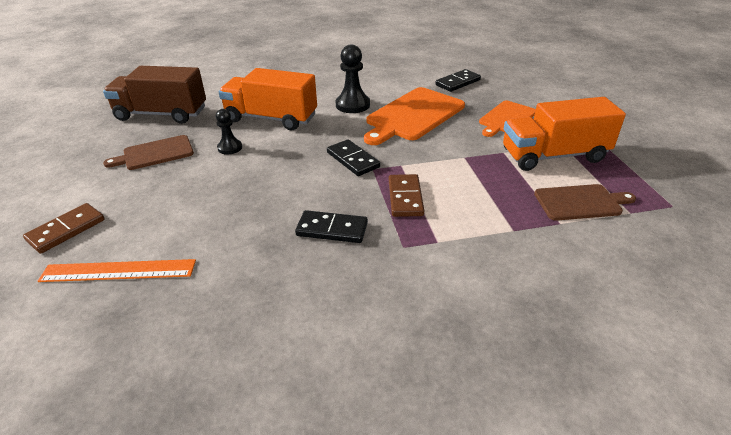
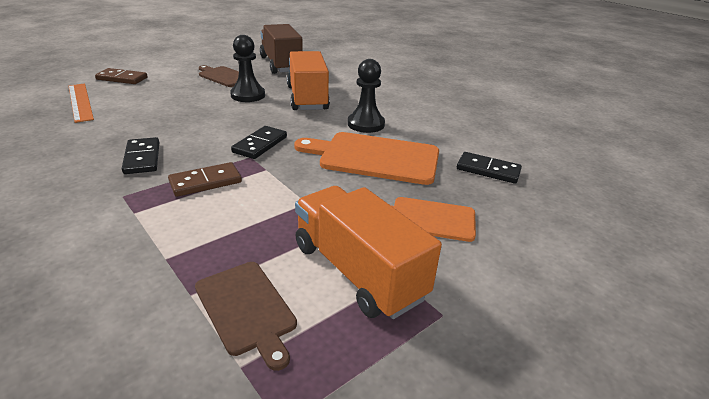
camera: 60 degrees right, 5 degrees down
(230, 148) = (248, 95): black pawn -> black pawn, size x1.63

